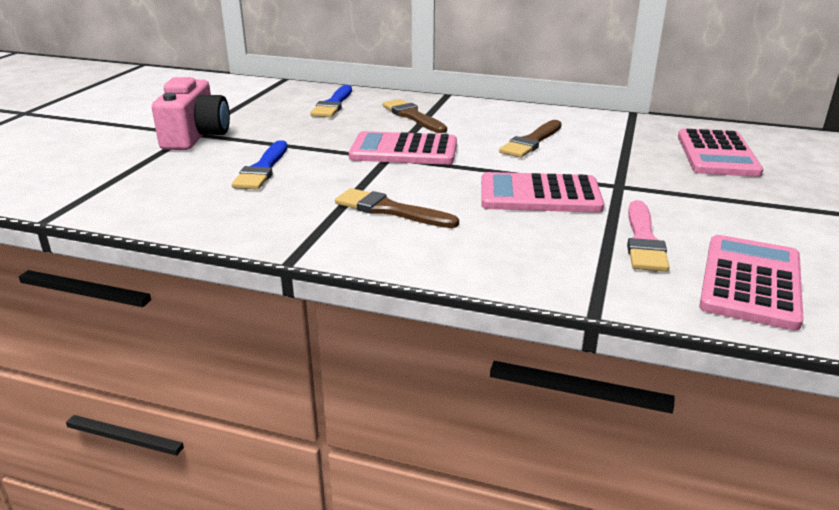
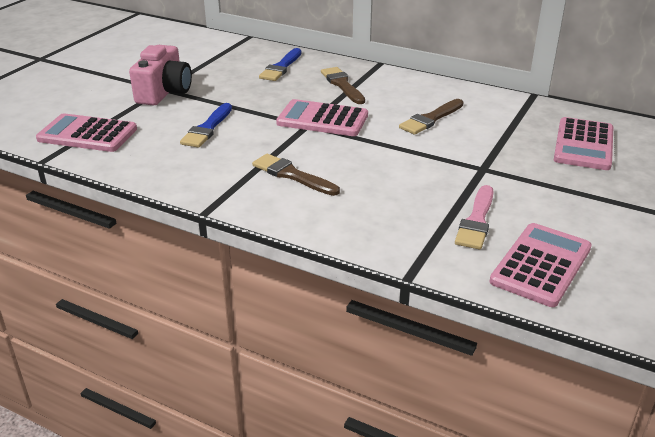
camera: 10 degrees right, 5 degrees up
(540, 195) = (414, 172): pink calculator -> pink calculator (87, 134)

